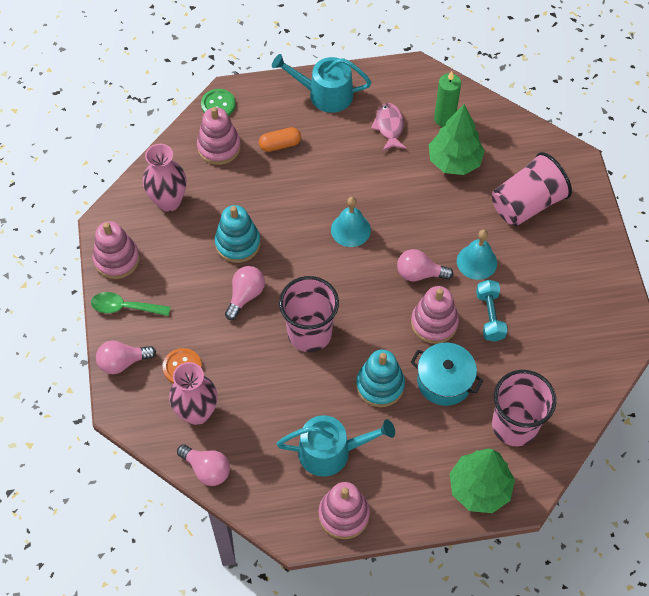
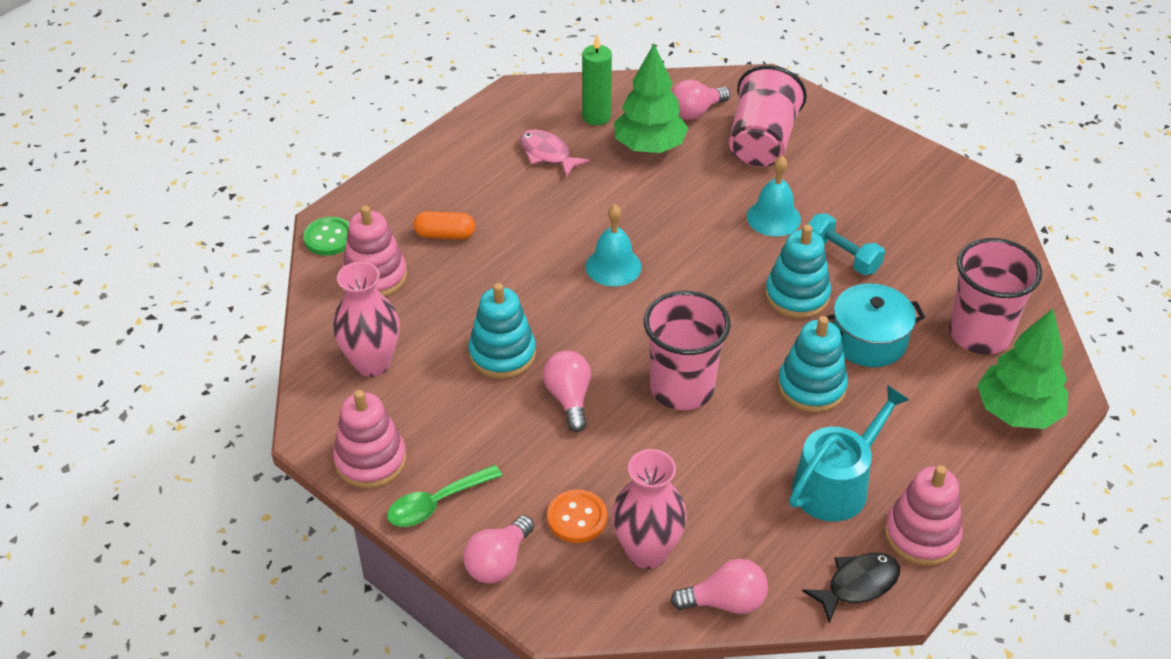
camera: 40 degrees left, 15 degrees down
(280, 145) = (445, 235): orange capsule -> orange capsule turned 60 degrees clockwise
(281, 514) = (857, 585): none -> black fish
(325, 94) = (443, 163): turquoise watering can -> none
(419, 273) = (730, 262): pink light bulb -> pink light bulb (696, 112)
(434, 323) = (797, 296): pink stacking toy -> turquoise stacking toy

